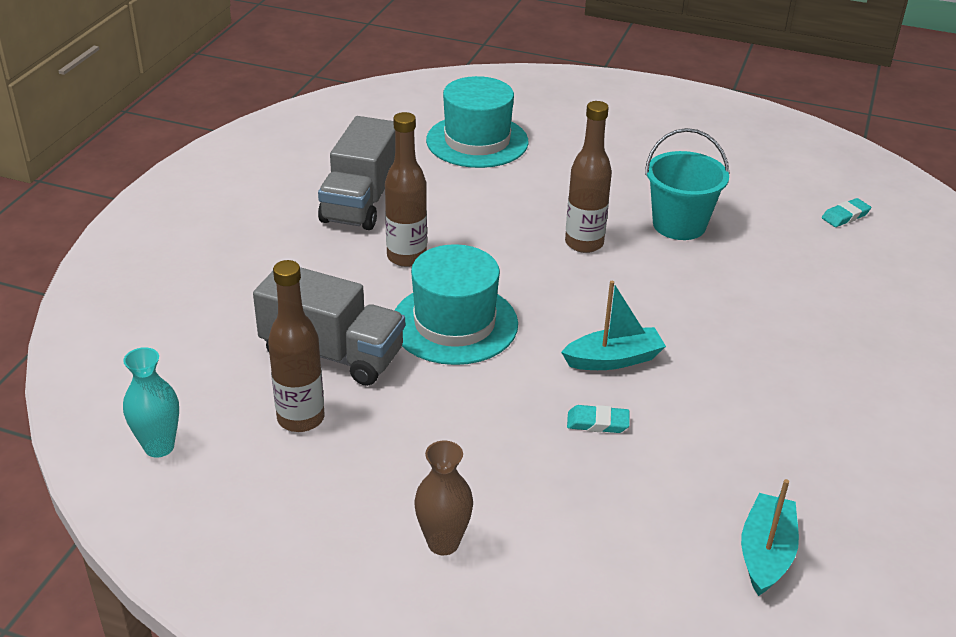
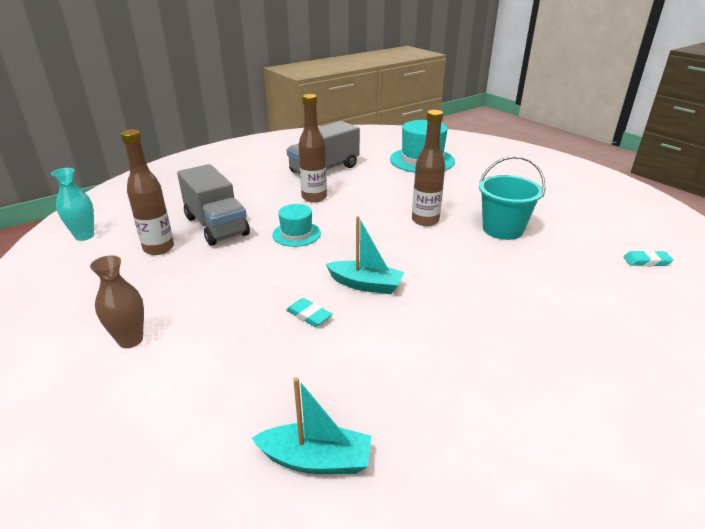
camera: 35 degrees right, 5 degrees down
(454, 323) = (296, 234): turquoise hat -> turquoise hat, size x0.57
(766, 553) = (316, 460): turquoise boat -> turquoise boat turned 45 degrees clockwise

